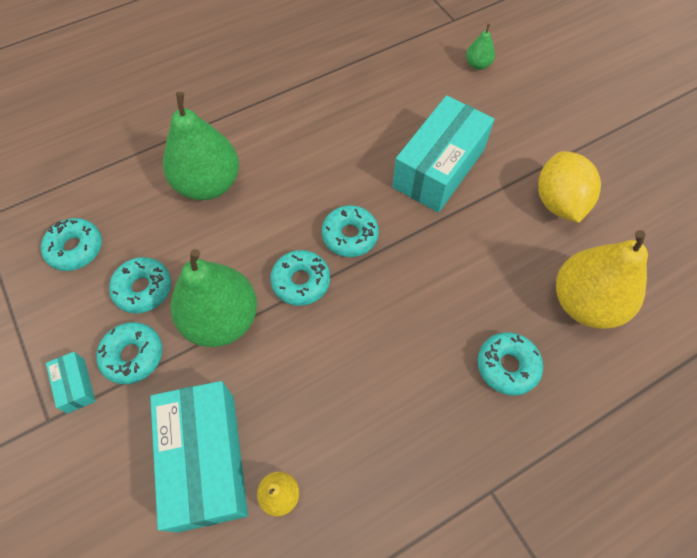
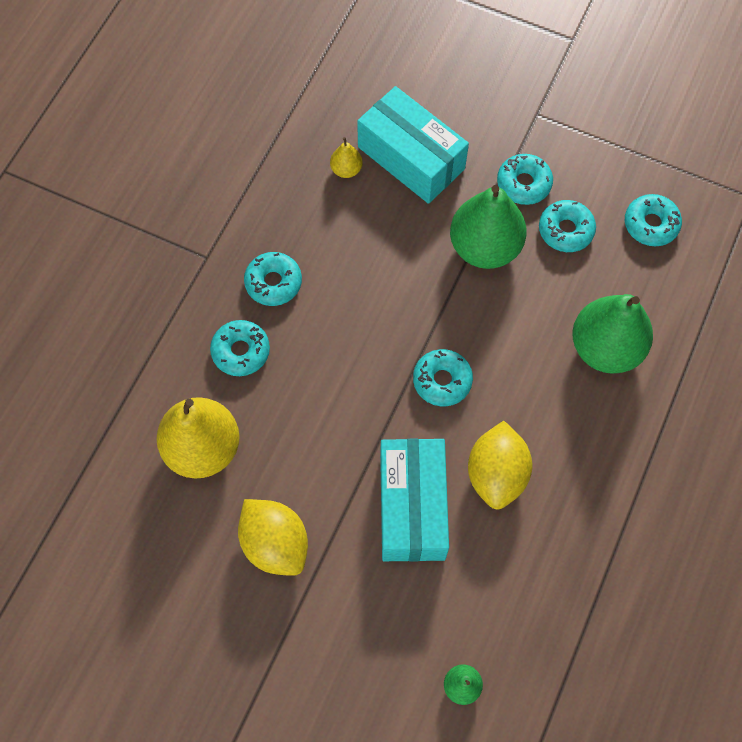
camera: 145 degrees right, 5 degrees up
(76, 385) = (542, 143): turquoise box -> none
(301, 281) = (450, 314): turquoise donut -> turquoise donut (273, 282)
(362, 154) = (496, 474): none -> yellow lemon

